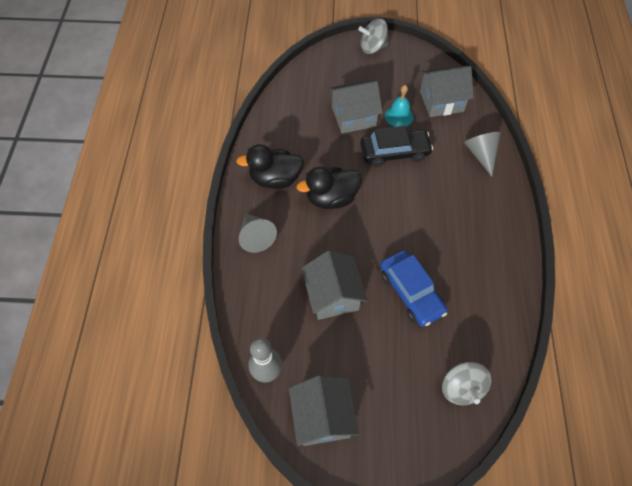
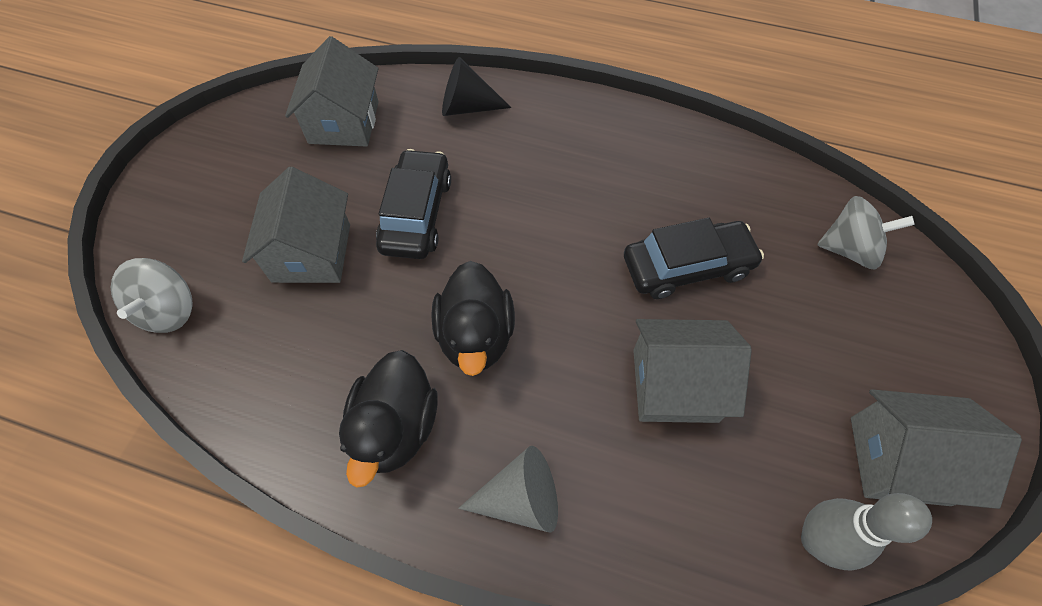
camera: 75 degrees left, 0 degrees up
(372, 47) = (170, 181): grey spinning top -> grey spinning top (169, 310)
(399, 116) = (345, 186): turquoise bell -> none
(411, 292) = (687, 267): blue car -> black car
(481, 154) = (467, 107): grey cone -> black cone

